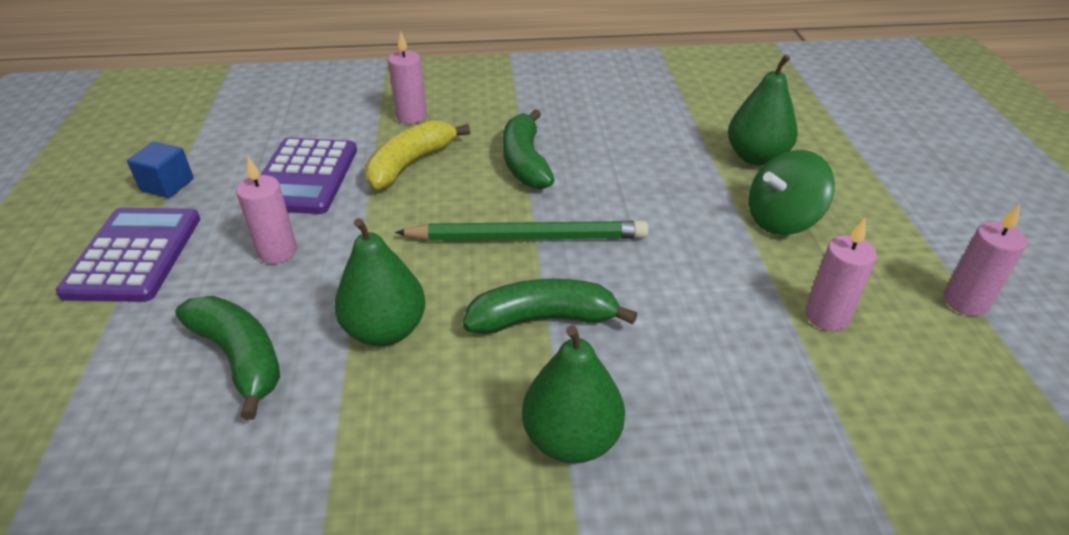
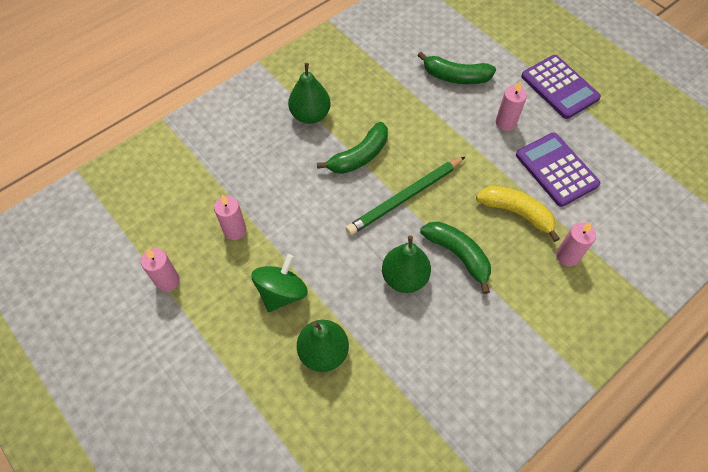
camera: 145 degrees right, 20 degrees up
(167, 185) = (609, 125): blue cube -> none
(385, 330) = (417, 116): green pear -> green pear (404, 277)
(410, 164) = (516, 213): yellow banana -> yellow banana turned 60 degrees counterclockwise

